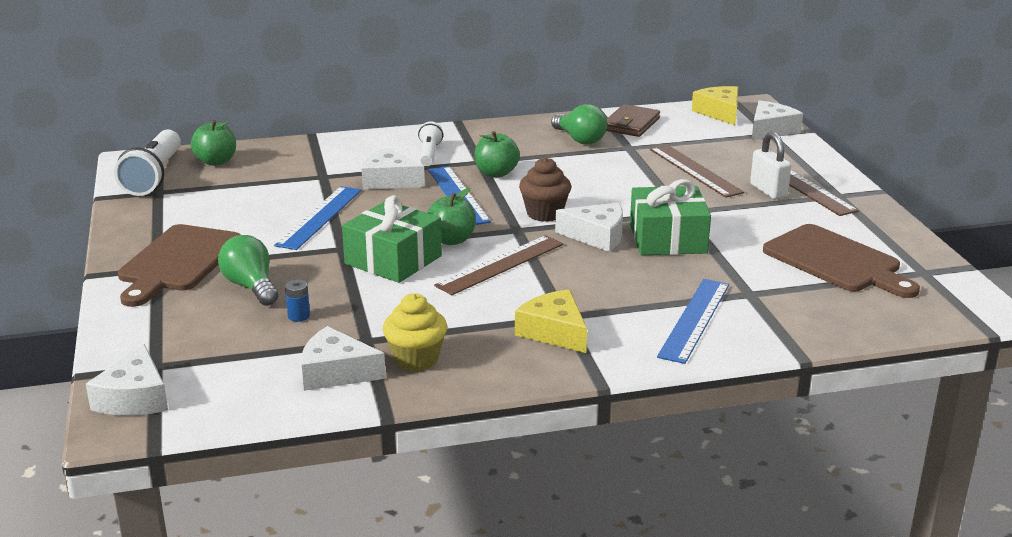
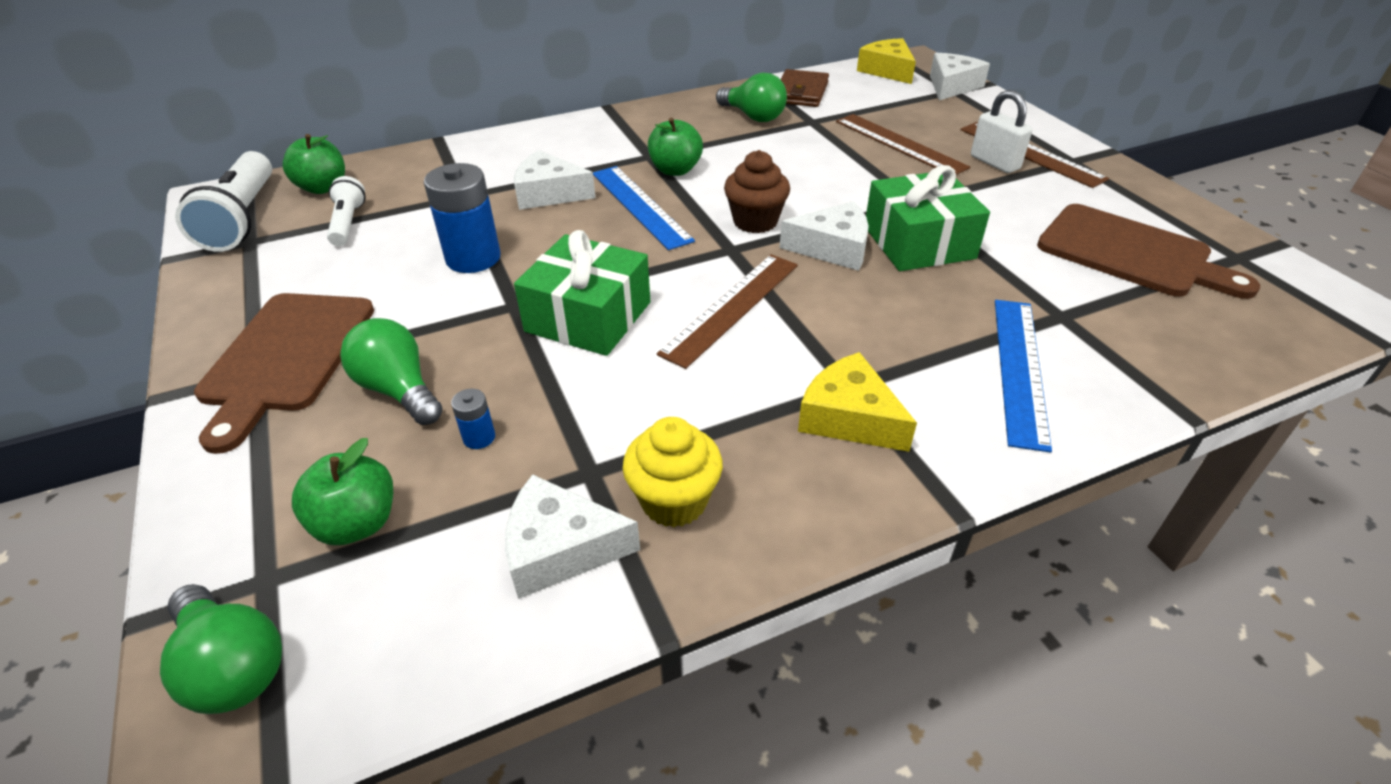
camera: 10 degrees left, 15 degrees up
(135, 398) = (233, 666): white cheese -> green light bulb
(319, 217) = (473, 258): blue ruler -> blue battery
(429, 154) = (587, 151): white flashlight -> white flashlight (348, 223)
(451, 240) = (654, 275): green apple -> green apple (357, 523)

